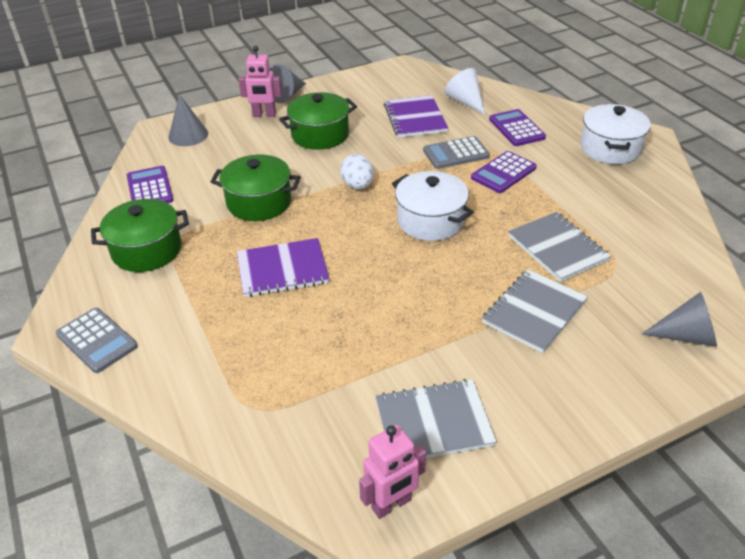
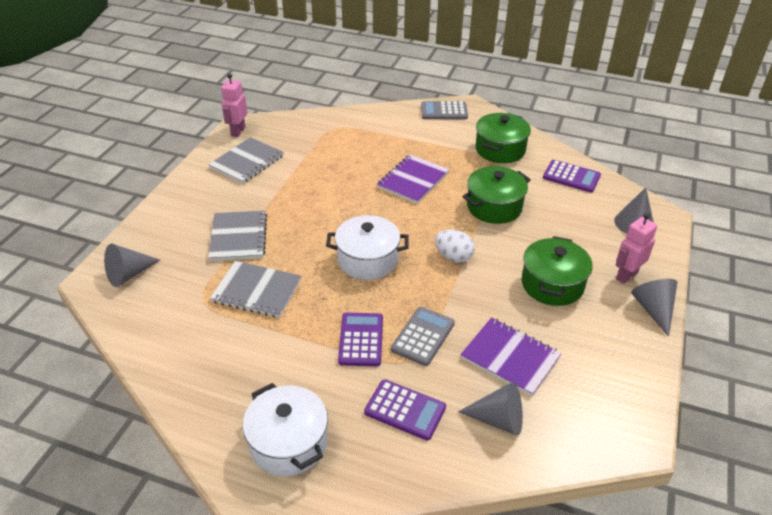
camera: 135 degrees right, 0 degrees up
(465, 101) = (498, 419): white cone -> grey cone

